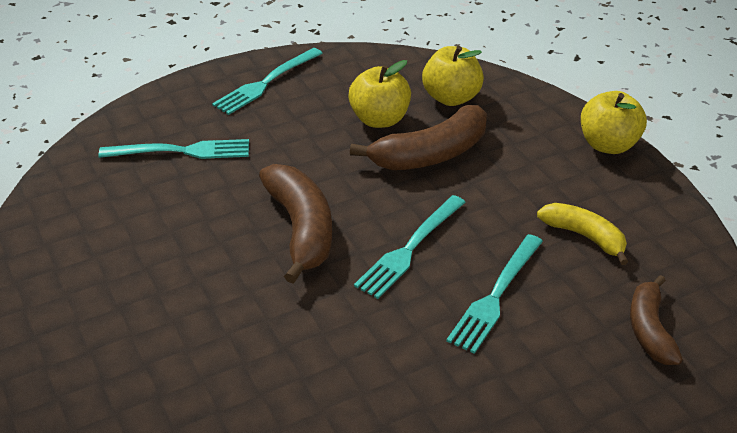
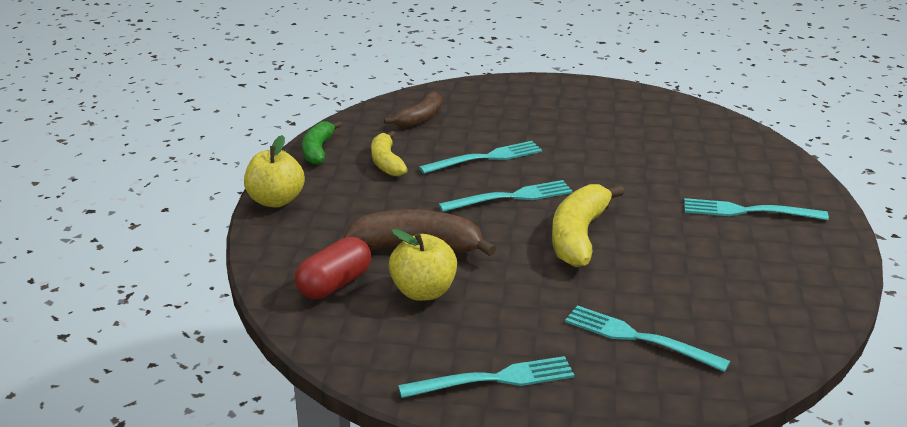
camera: 145 degrees left, 10 degrees down
(140, 351) = (747, 211): none -> turquoise fork
(301, 229) = (579, 236): brown banana -> yellow banana
(451, 98) = (334, 284): yellow apple -> red capsule
(671, 220) = (318, 150): none -> green banana

